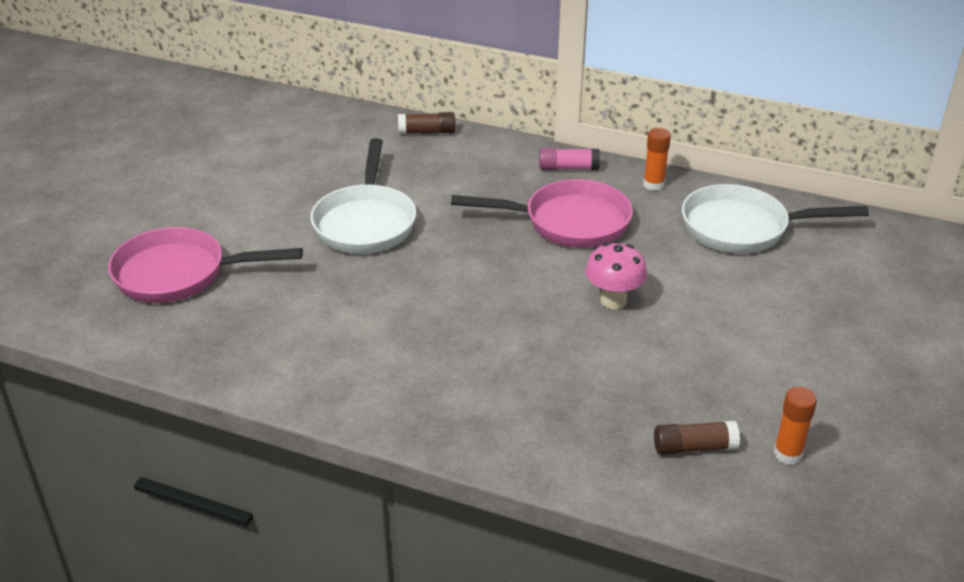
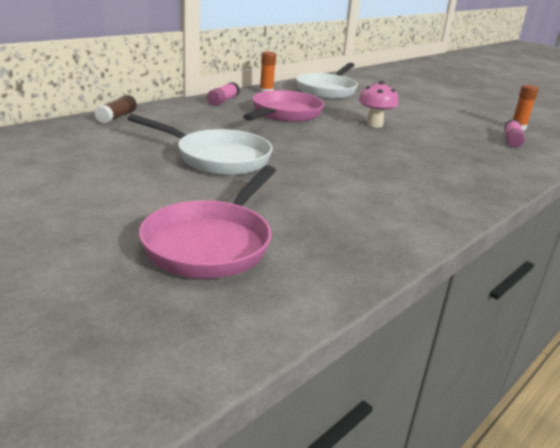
camera: 70 degrees left, 10 degrees down
(694, 447) = (511, 141): brown glue stick -> pink glue stick

